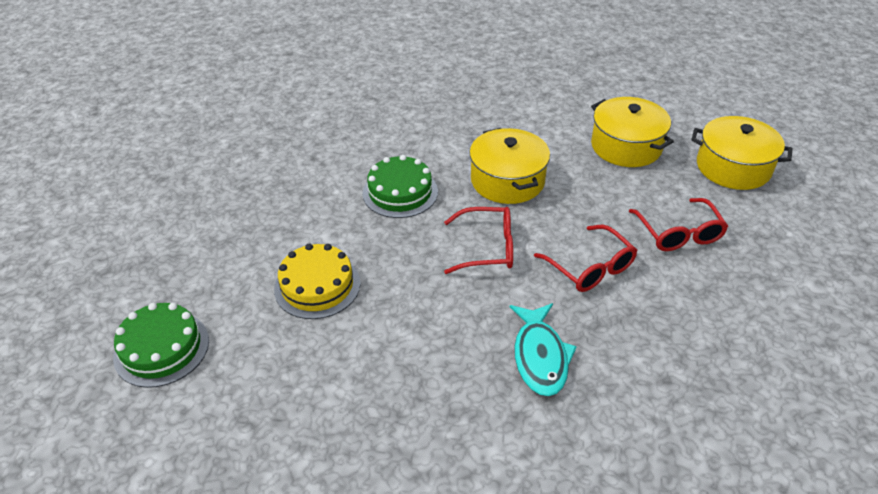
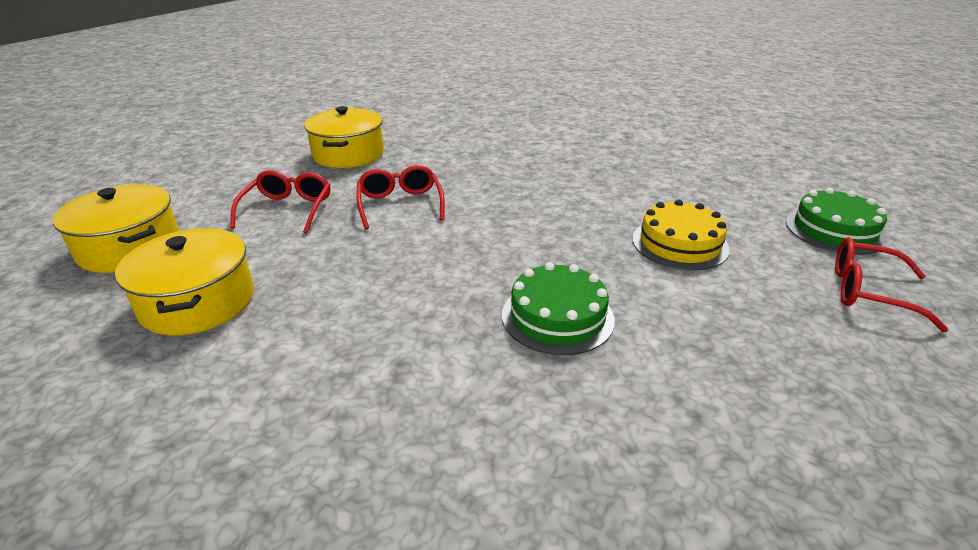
camera: 160 degrees left, 10 degrees down
(488, 248) = (483, 237): red glasses -> red glasses (868, 292)
(507, 180) = (402, 296): yellow pot -> yellow pot (348, 154)
(540, 357) = (494, 171): turquoise fish -> none

